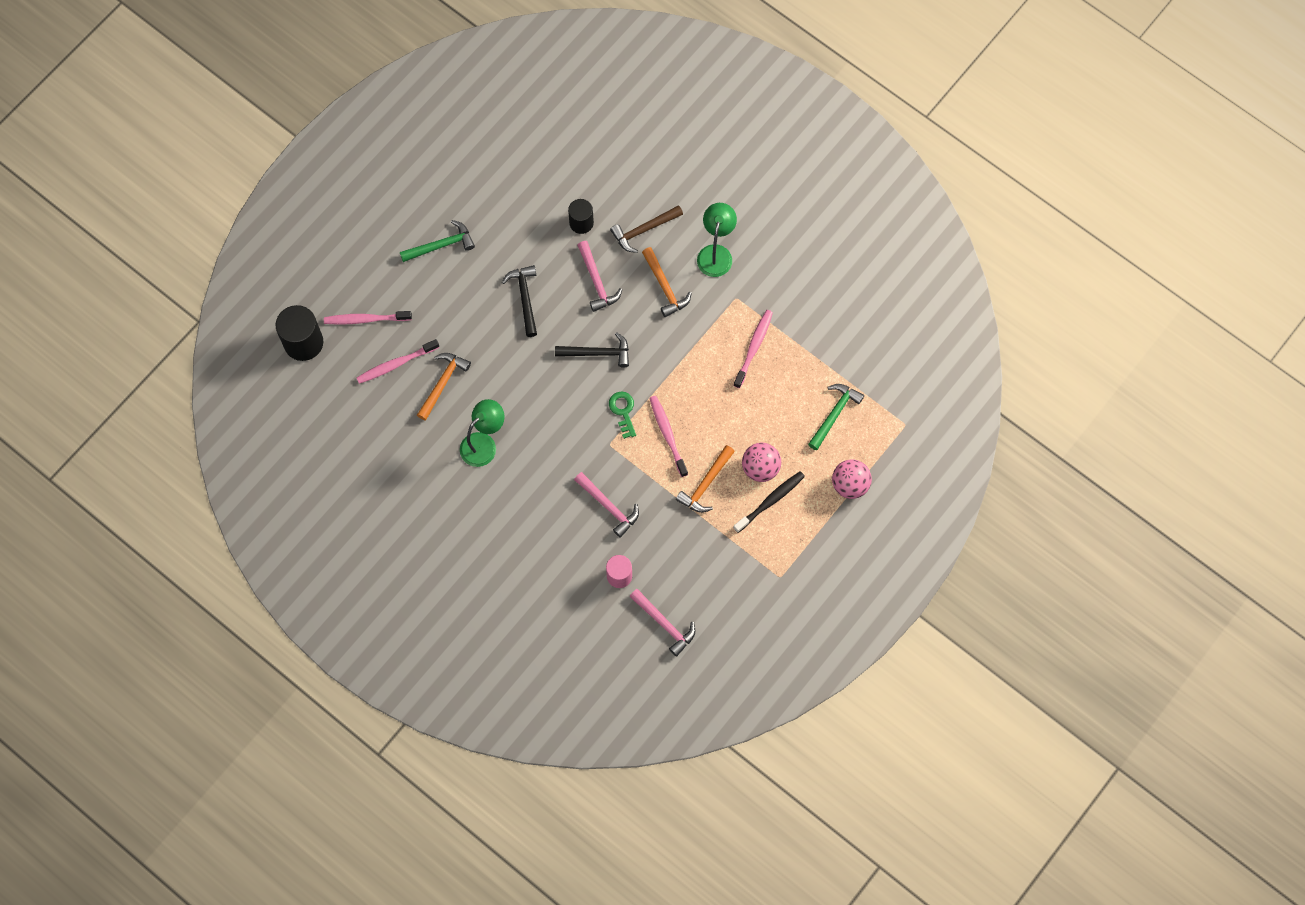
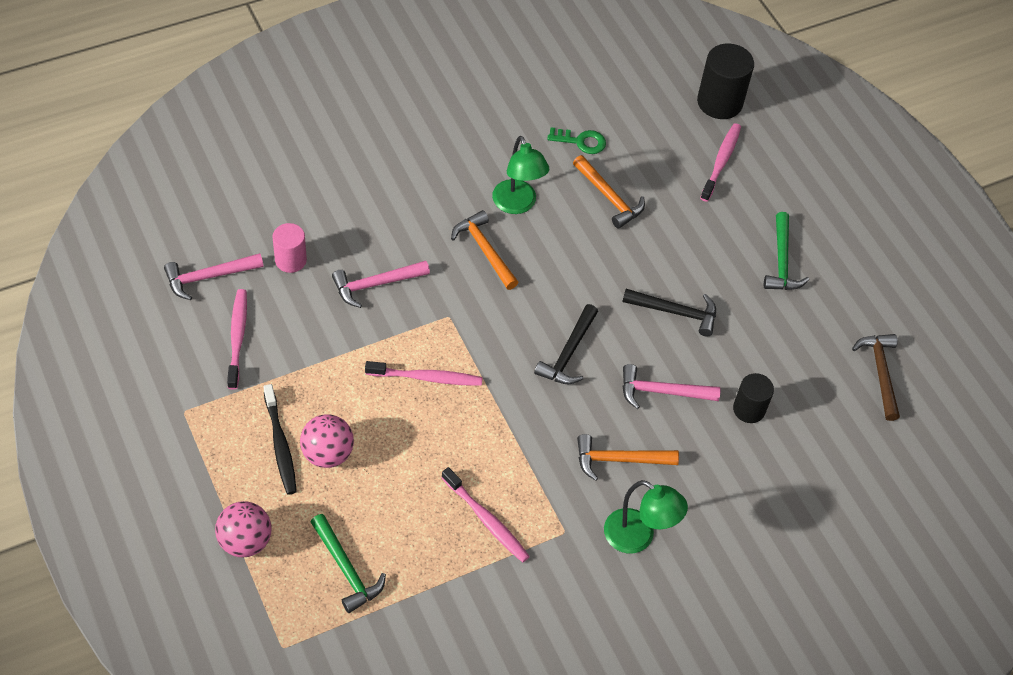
camera: 110 degrees right, 15 degrees down
(396, 364) = (654, 167): pink toothbrush -> pink toothbrush (237, 337)
(623, 411) = (481, 347): green key -> green key (581, 141)
(644, 230) = (708, 471): brown hammer -> brown hammer (880, 373)
(706, 484) = (343, 388): orange hammer -> orange hammer (484, 250)

